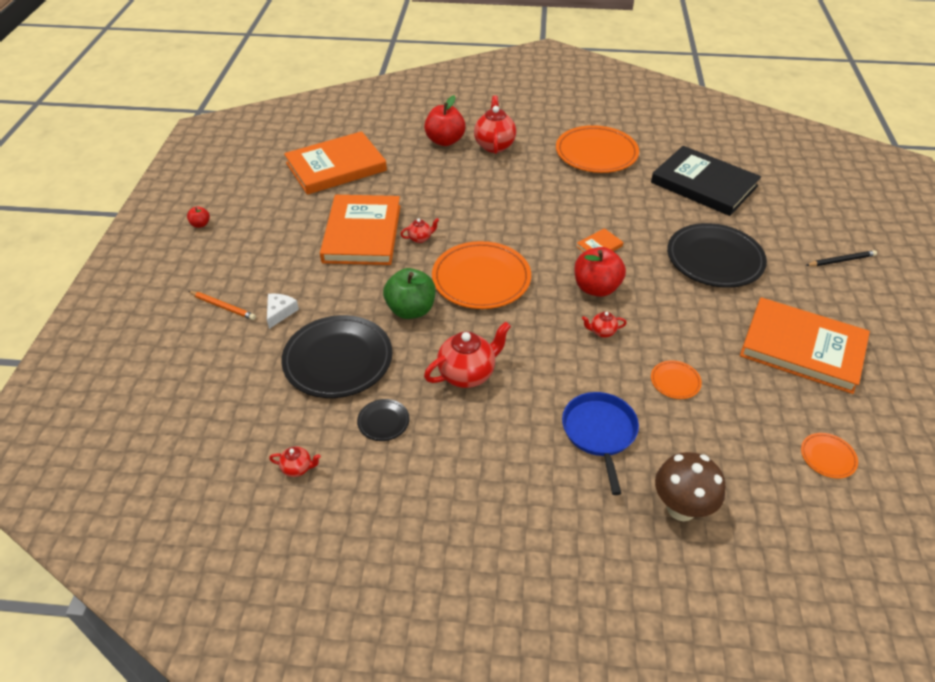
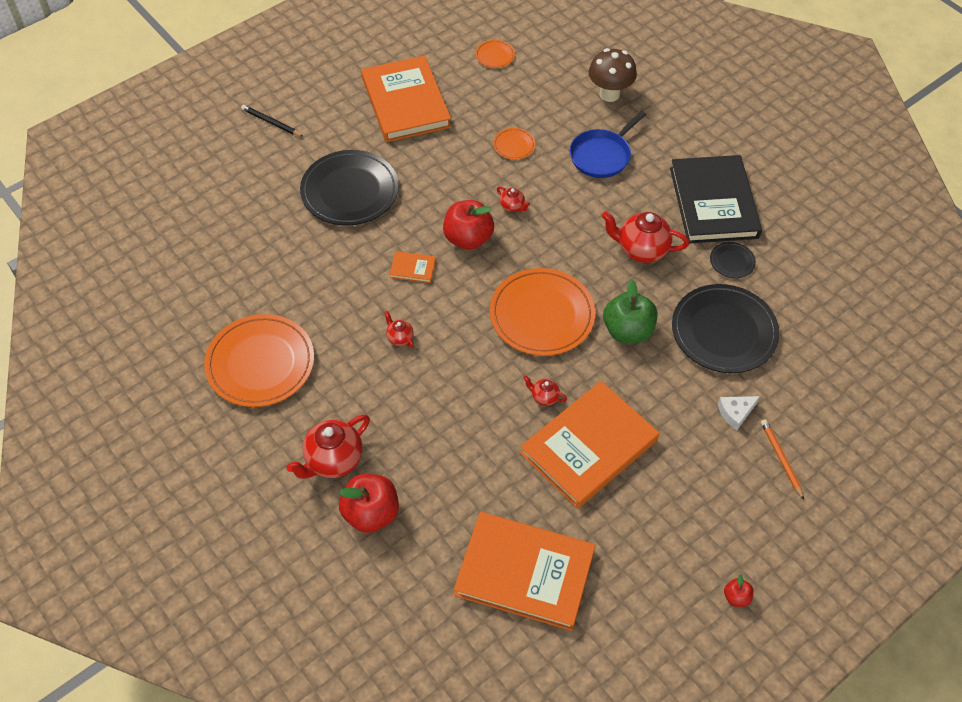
camera: 135 degrees left, 10 degrees up
(297, 468) = (815, 273): red teapot -> red teapot (399, 338)
(704, 184) = (238, 252): black book -> black book (713, 203)

